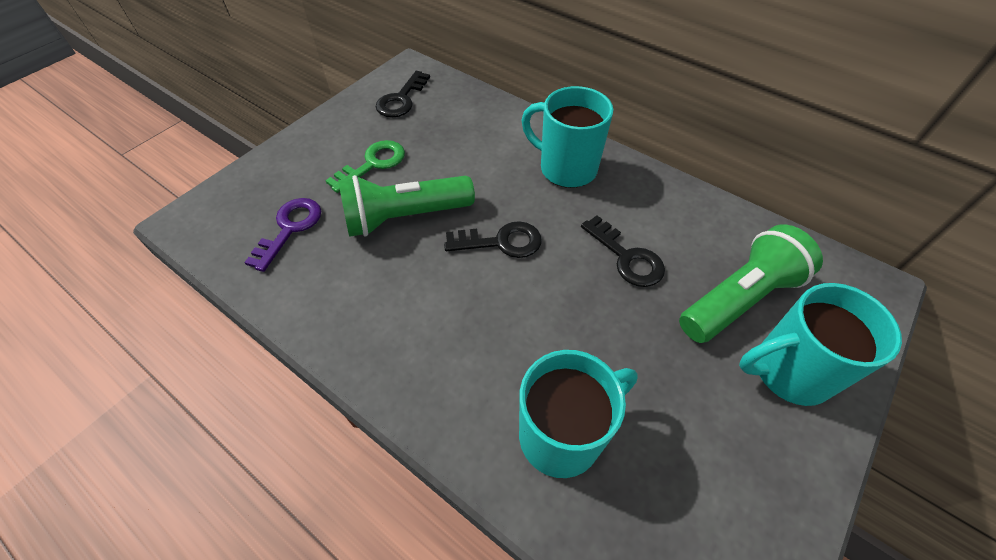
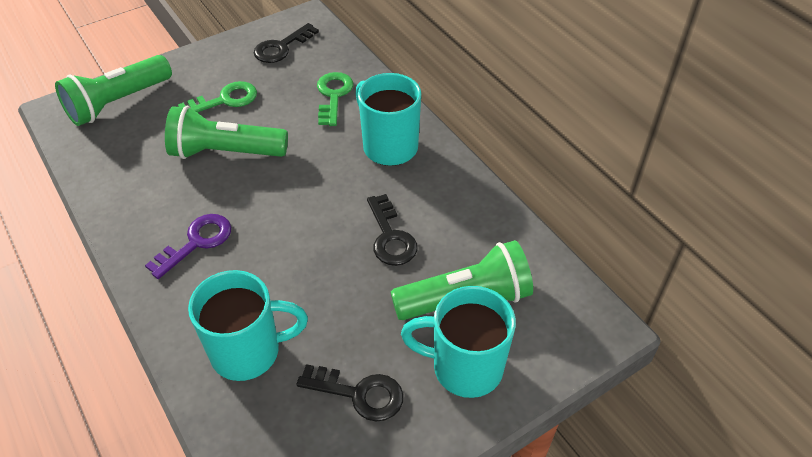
camera: 20 degrees right, 5 degrees down
(254, 195) = (118, 103): none -> green flashlight
(290, 228) = (131, 137): purple key -> purple key (197, 242)
(481, 133) = (333, 95): none -> green key
(501, 242) = (292, 194): black key -> black key (359, 394)

